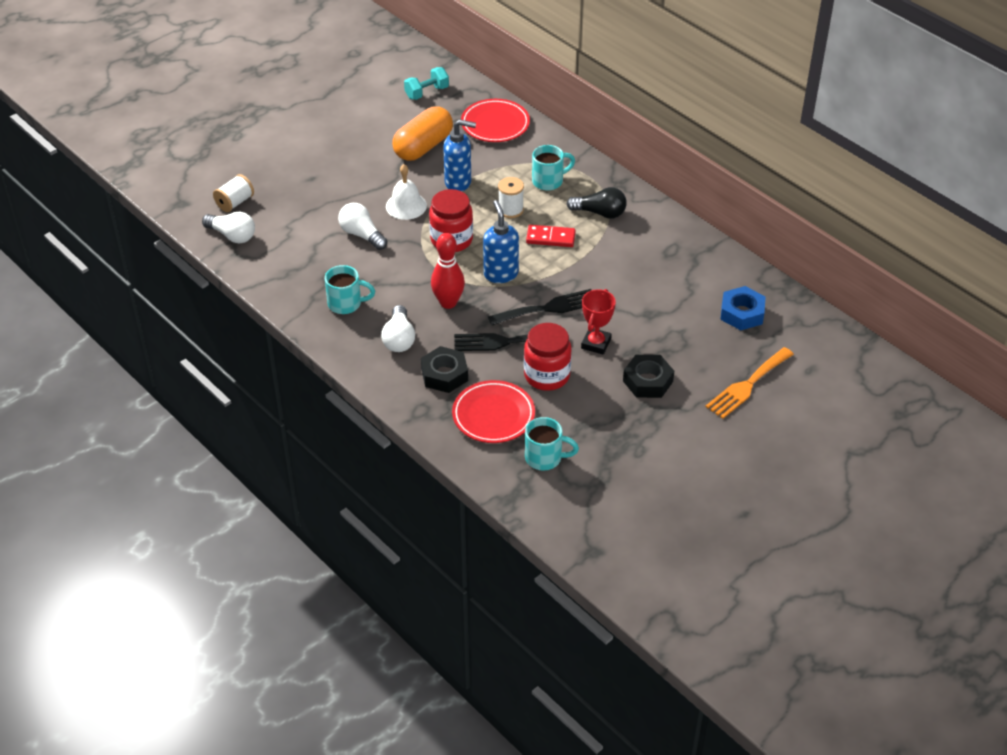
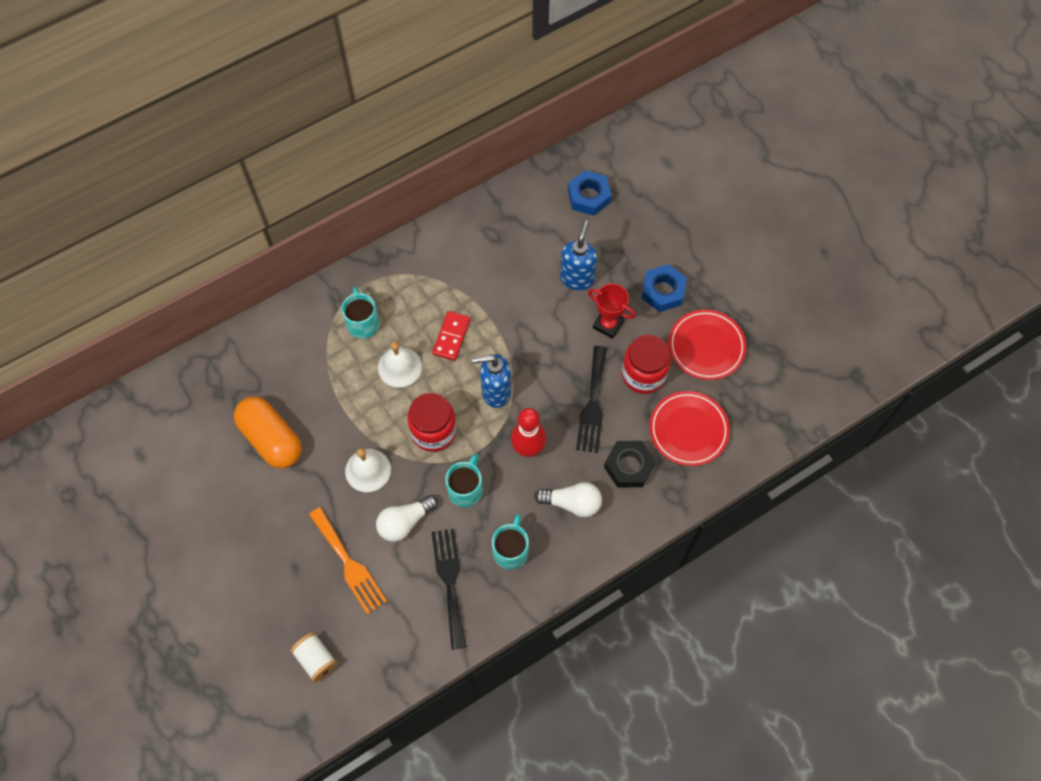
camera: 80 degrees left, 20 degrees up
(232, 235) = (374, 666): white light bulb -> none
(427, 92) = (173, 422): turquoise dumbbell -> none
(458, 183) = (343, 411): blue soap dispenser -> blue soap dispenser (577, 278)
(495, 124) = (253, 359): red plate -> red plate (706, 347)
(510, 210) = (399, 367): white spool -> white bell
(545, 458) = (746, 394): turquoise mug -> turquoise mug (466, 489)
(548, 308) = (553, 357): black fork -> black fork (450, 582)
(600, 213) = (424, 285): black light bulb -> none
(648, 381) = (663, 291): black nut -> blue nut
(747, 385) = (679, 214): orange fork -> orange fork (349, 564)

